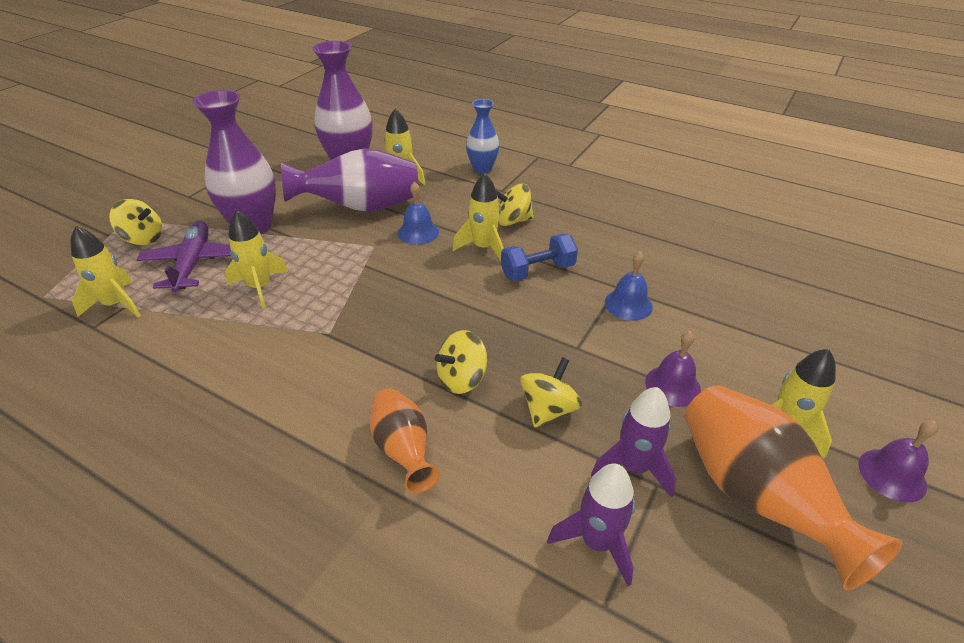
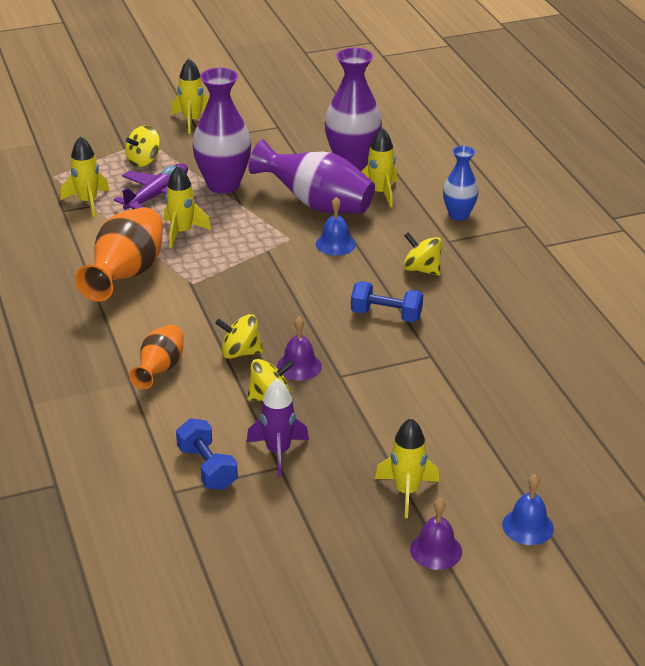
camera: 40 degrees right, 5 degrees down
(143, 238) = (143, 161): yellow spinning top -> yellow spinning top turned 75 degrees clockwise
(483, 248) = (369, 279): yellow rocket -> yellow rocket (192, 121)
(597, 542) = (207, 468): purple rocket -> blue dumbbell
(628, 304) = (420, 370): blue bell -> blue bell (527, 526)
(672, 385) = (371, 430): purple bell -> purple bell (299, 366)
(755, 496) = (328, 505): orange vase -> orange vase (126, 275)

